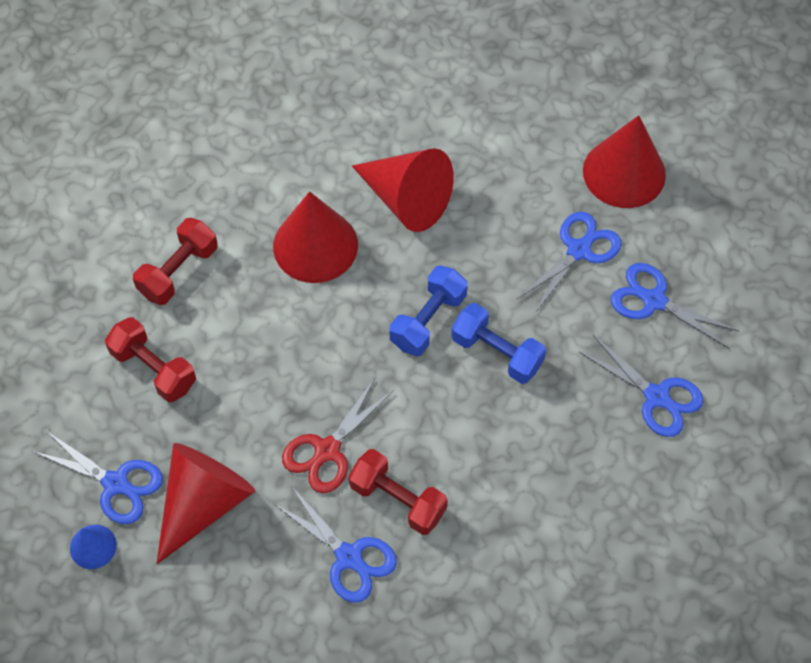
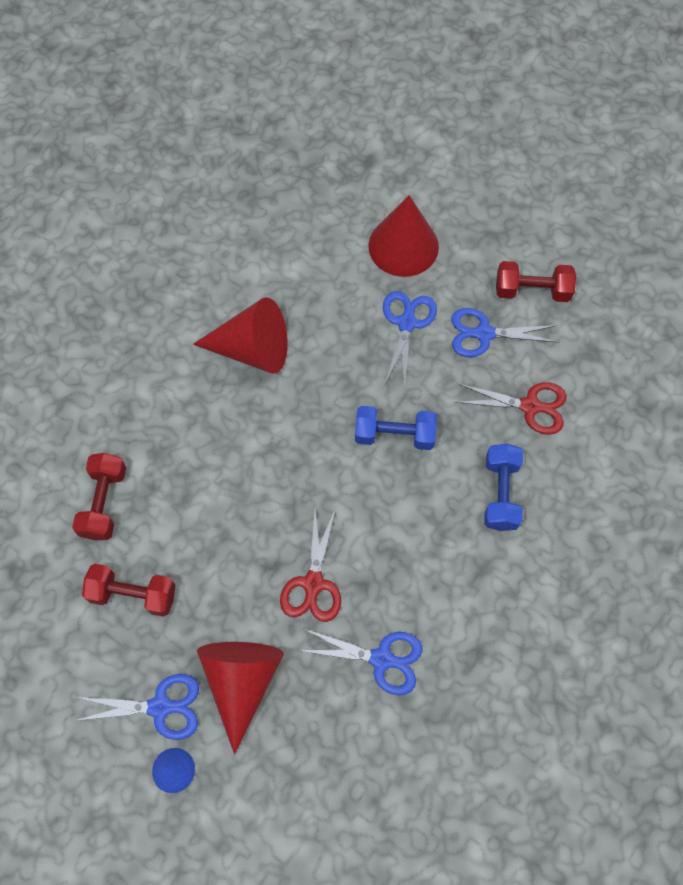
camera: 30 degrees left, 5 degrees up
(315, 245) = (203, 423): red cone -> none
(398, 499) = (390, 592): red dumbbell -> red dumbbell (532, 290)
(428, 320) = (327, 437): blue dumbbell -> blue dumbbell (500, 493)
(656, 396) = (530, 406): blue scissors -> red scissors

